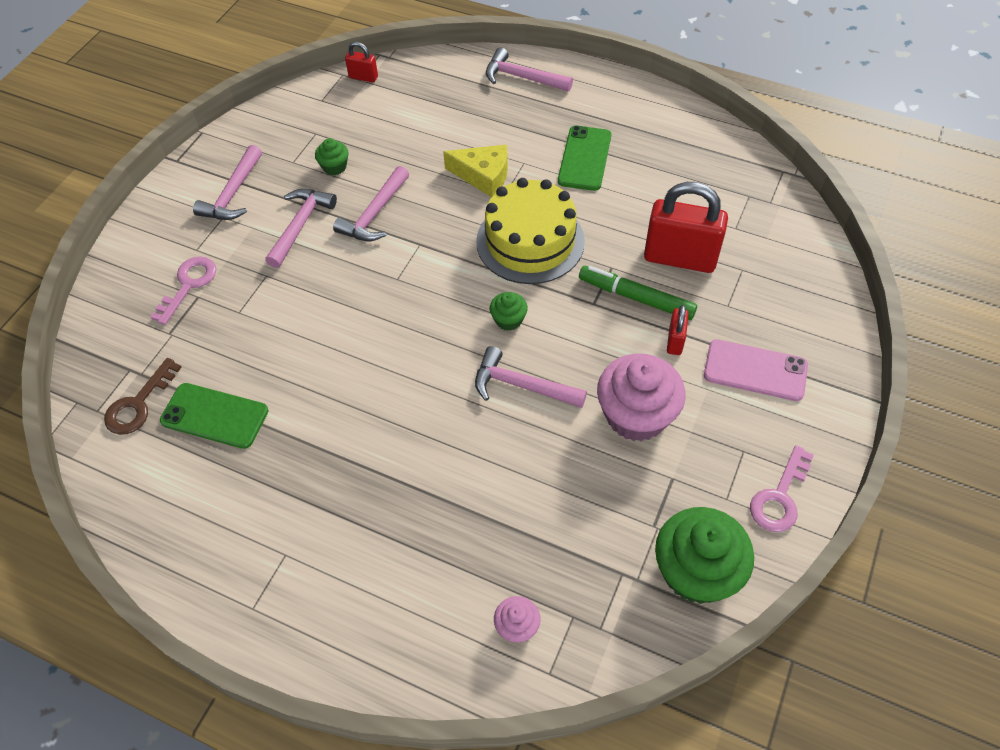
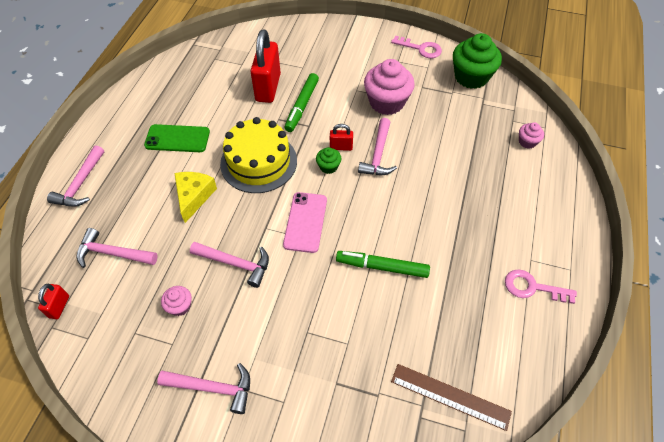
camera: 100 degrees left, 0 degrees up
(139, 404) = (450, 396): brown key -> brown ruler
(188, 285) = (325, 395): pink key -> pink key (532, 287)
(214, 416) = (445, 333): green phone -> none
(300, 225) = (250, 318): pink hammer -> pink hammer (112, 253)
(327, 361) = (382, 267): none -> green marker
(334, 167) = (180, 306): green cupcake -> pink cupcake
(675, 341) = (332, 88): red padlock -> red padlock (341, 147)
(755, 370) = (346, 56): pink phone -> pink phone (305, 222)

